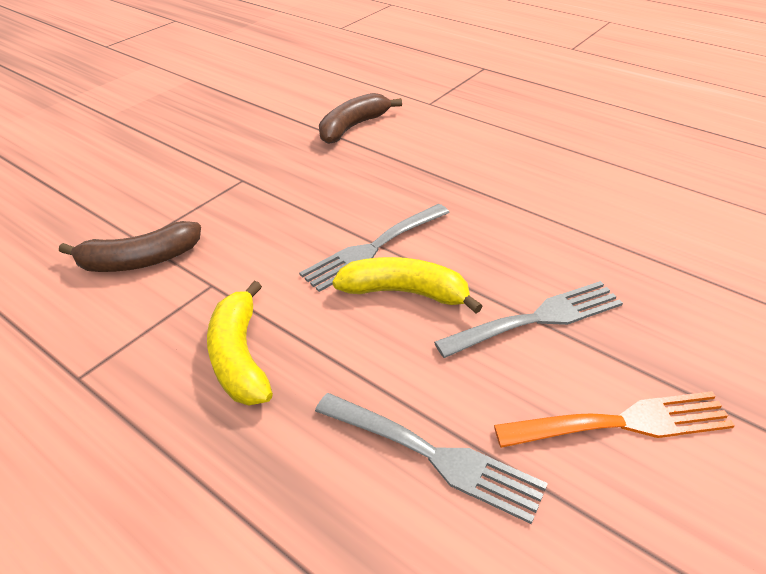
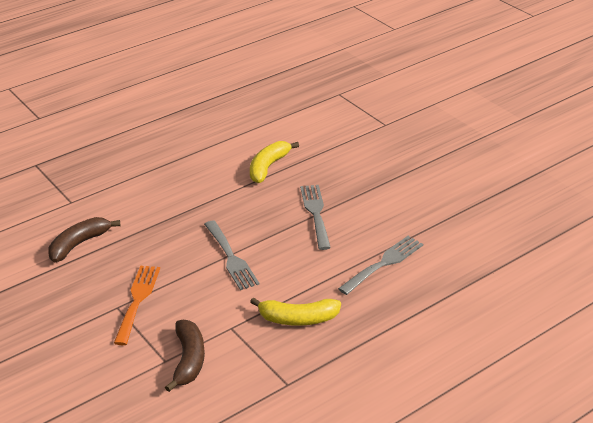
camera: 75 degrees left, 5 degrees down
(353, 127) = (79, 244): brown banana -> brown banana turned 75 degrees clockwise
(405, 292) = (275, 252): yellow banana -> yellow banana (268, 167)
(623, 422) = (385, 208): orange fork -> orange fork (137, 300)

